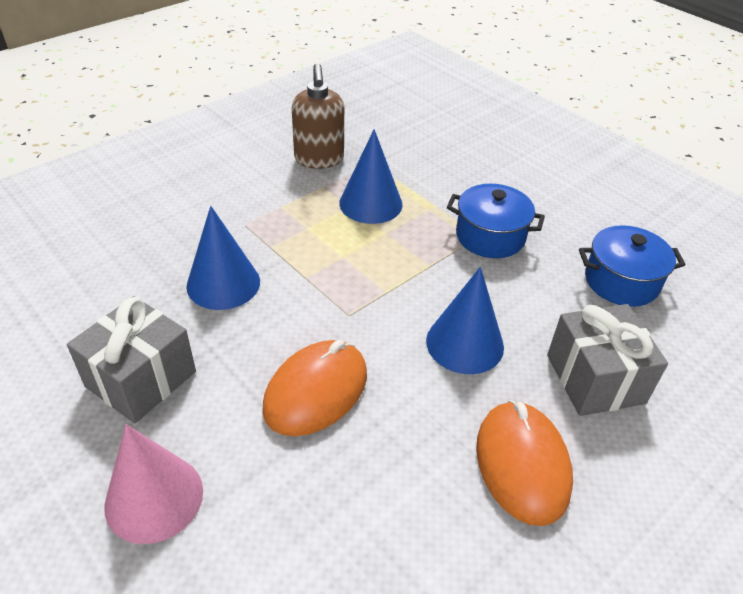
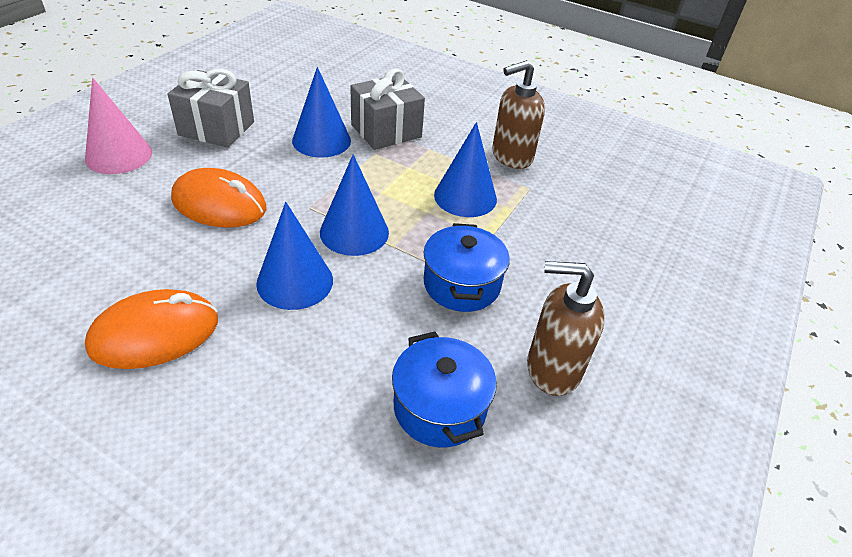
camera: 70 degrees right, 0 degrees up
(401, 288) = (354, 232): none -> blue cone
(587, 215) = (552, 369): none -> brown soap dispenser
(595, 379) = (271, 385): grey gift -> grey gift (386, 131)

